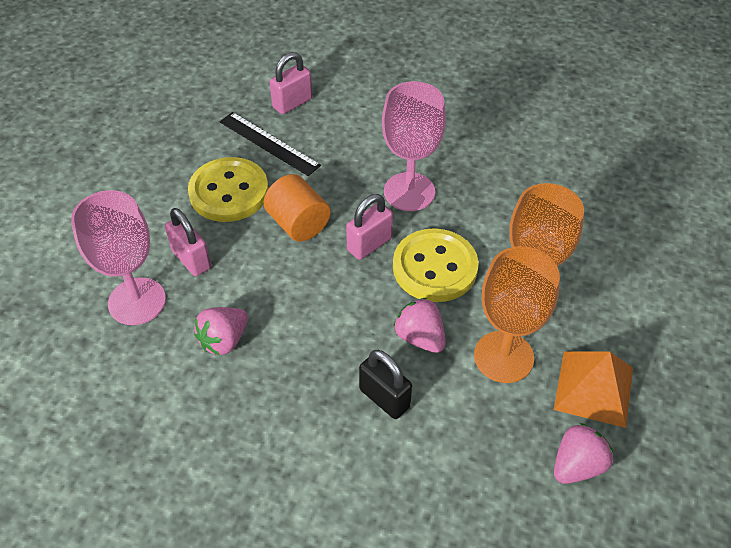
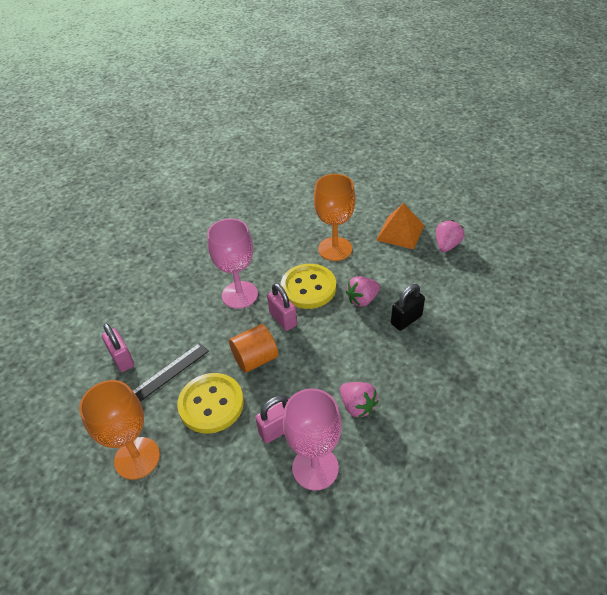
camera: 80 degrees left, 5 degrees down
(503, 357) = (378, 264): orange goblet -> orange goblet (137, 458)
(577, 465) = (447, 245): pink strawberry -> pink strawberry turned 60 degrees clockwise

